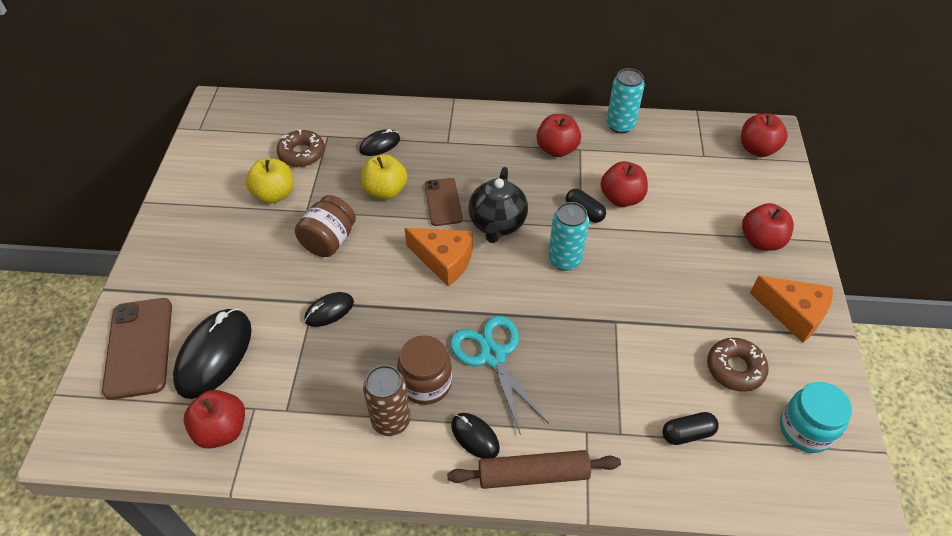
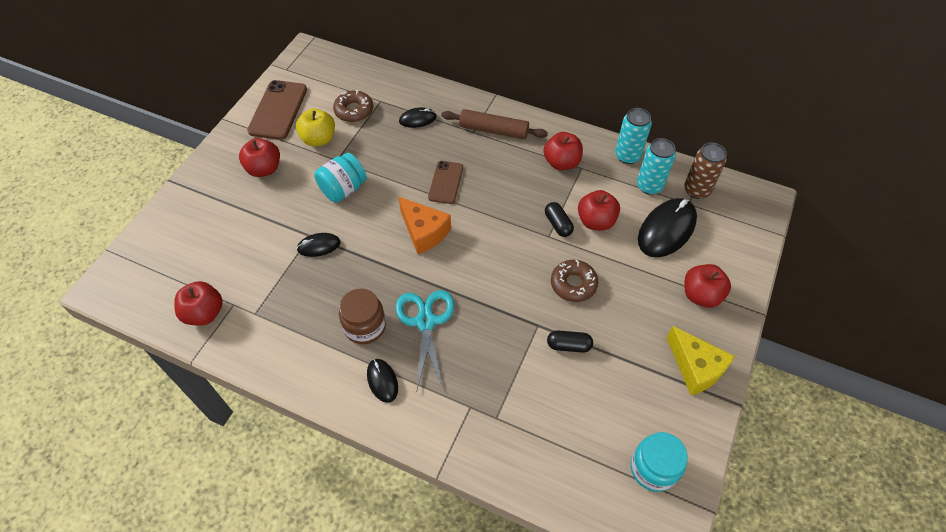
camera: 20 degrees right, 5 degrees up
(139, 347) = (174, 232): brown phone -> brown phone (278, 110)
(214, 355) = (223, 254): black mouse -> black mouse (666, 229)
(329, 241) = (343, 189): brown jar -> turquoise jar
(385, 191) = (404, 160): yellow apple -> none
(391, 421) = (326, 347): brown can -> brown can (696, 190)
(497, 224) = (480, 214): black teapot -> none
(533, 475) = (412, 426): brown rolling pin -> brown rolling pin (493, 130)
(564, 260) = (521, 260): turquoise can -> turquoise can (649, 186)
(687, 433) = (551, 437): black capsule -> black capsule (568, 345)
(735, 368) = (619, 397): brown donut -> brown donut (573, 284)
(757, 149) = (742, 211): red apple -> red apple (264, 169)
(793, 314) = (695, 368): orange cheese -> yellow cheese

